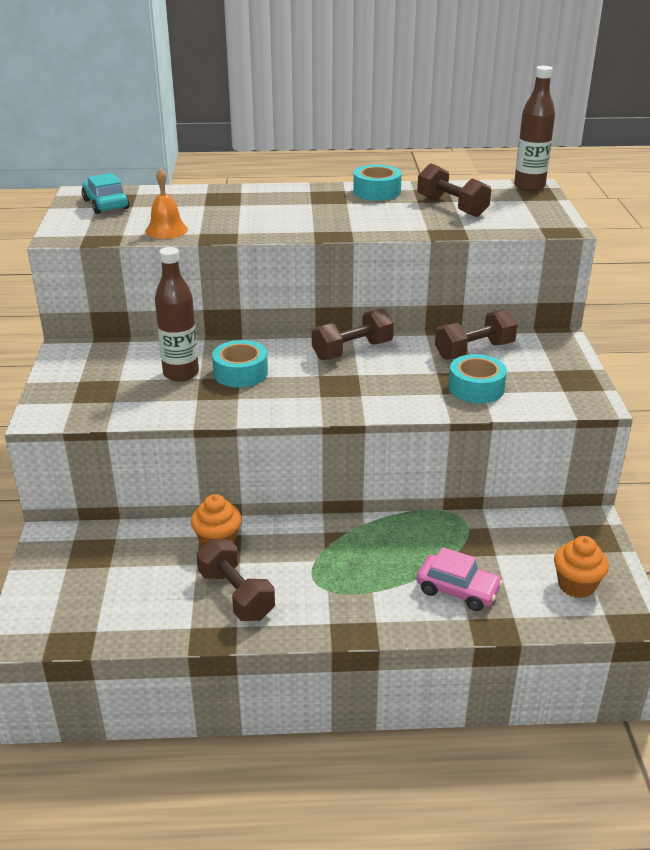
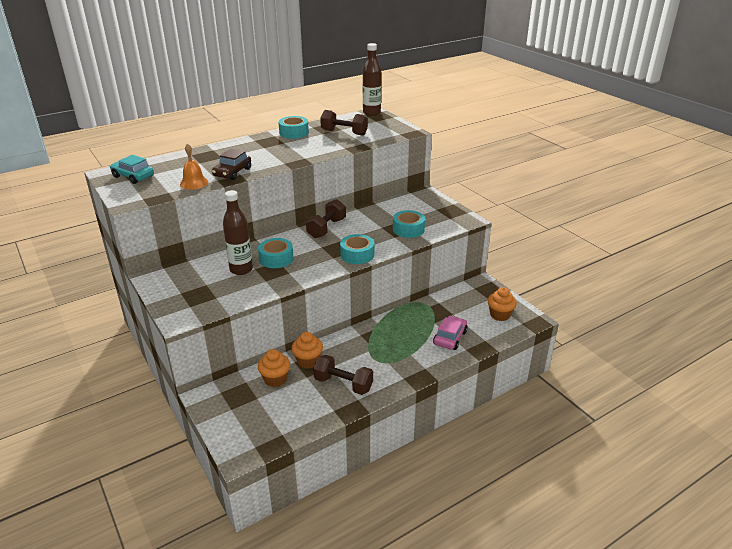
camera: 30 degrees left, 0 degrees up
(154, 550) = (275, 379): none -> orange cupcake
(230, 228) = (232, 172): none -> brown car
(359, 402) = (357, 255): none -> turquoise tape
(457, 590) = (450, 338): pink car -> pink car turned 60 degrees counterclockwise
(474, 351) = (389, 210): brown dumbbell -> none

